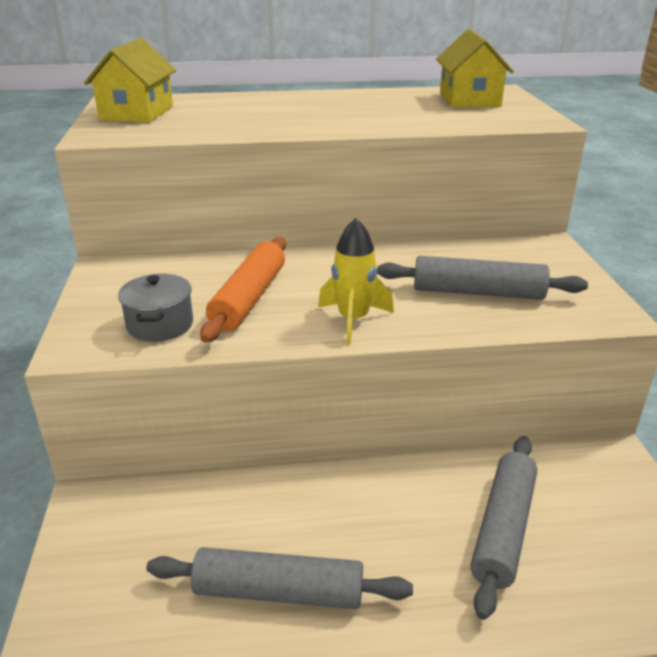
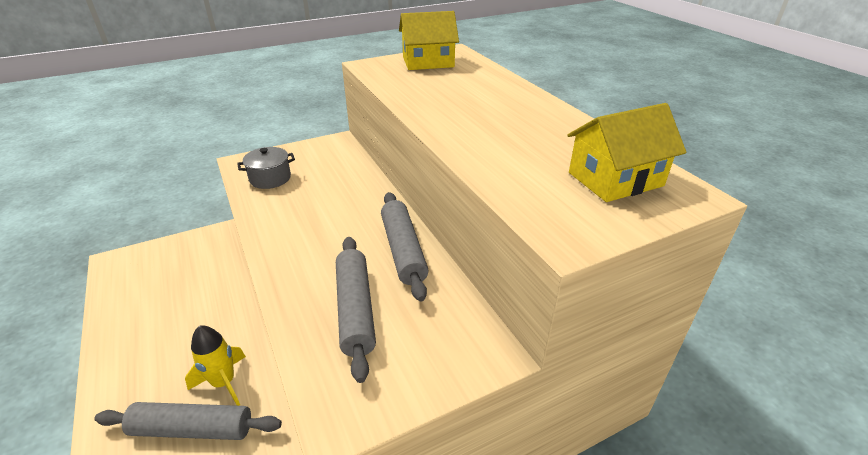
camera: 70 degrees right, 5 degrees up
(249, 298) = (311, 199): orange rolling pin -> none
(279, 592) = (147, 323): grey rolling pin -> grey rolling pin (403, 250)
(353, 320) = (290, 249): yellow rocket -> yellow rocket (224, 382)

